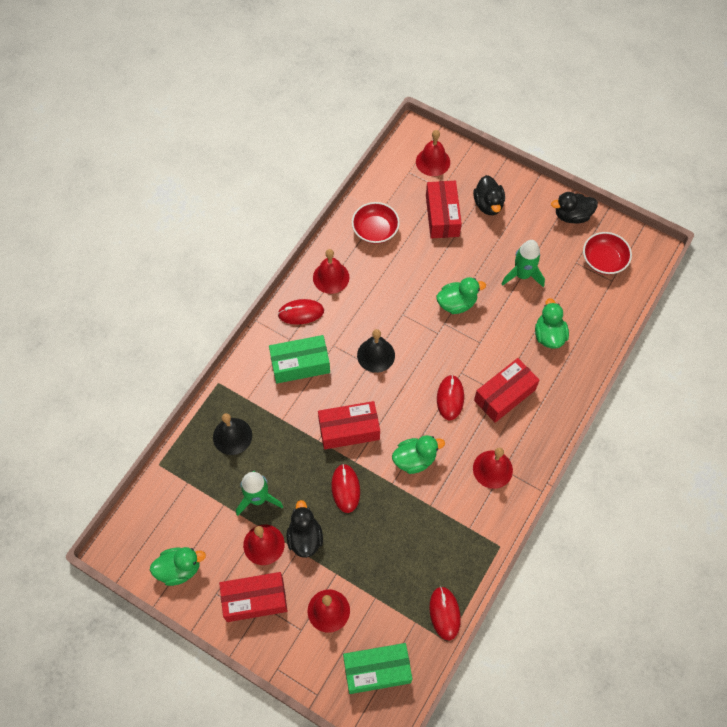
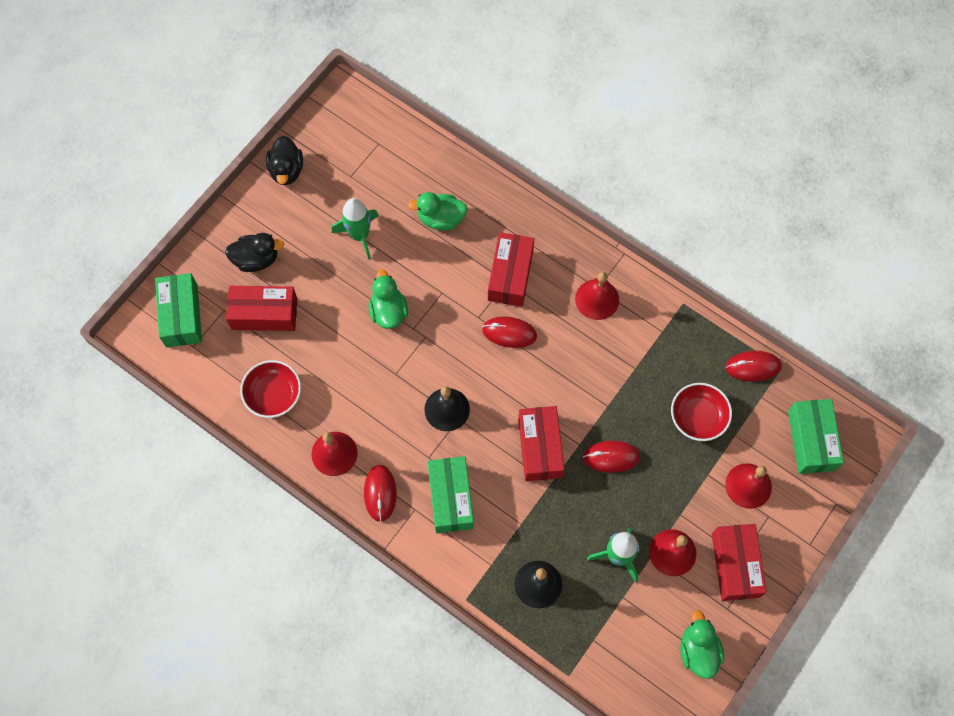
camera: 85 degrees left, 5 degrees up
(305, 537) = (666, 506): black duck -> none
(415, 459) = (581, 379): green duck -> none
(433, 162) = (182, 315): red bell -> green box
(504, 395) = (510, 275): red box -> red box turned 45 degrees clockwise
(603, 260) = (351, 147): red bowl -> red bowl (698, 417)

